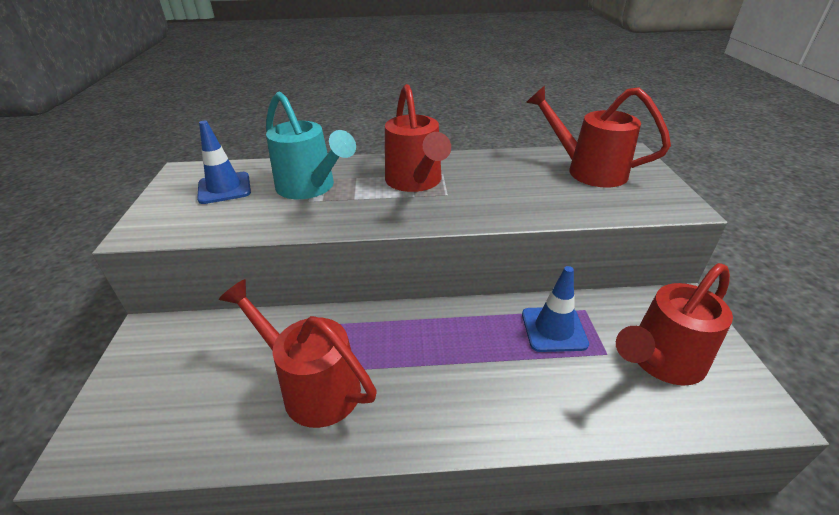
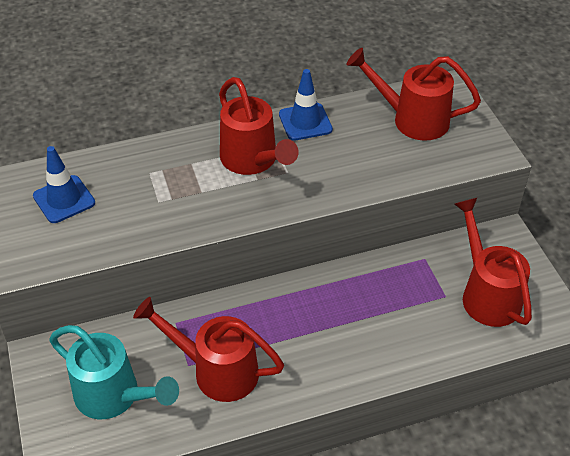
camera: 15 degrees left, 10 degrees up
(310, 188) = (151, 185): turquoise watering can -> turquoise watering can (114, 396)
(553, 329) = (401, 282): blue traffic cone -> blue traffic cone (305, 122)
(661, 361) = (487, 294): red watering can -> red watering can turned 120 degrees clockwise

